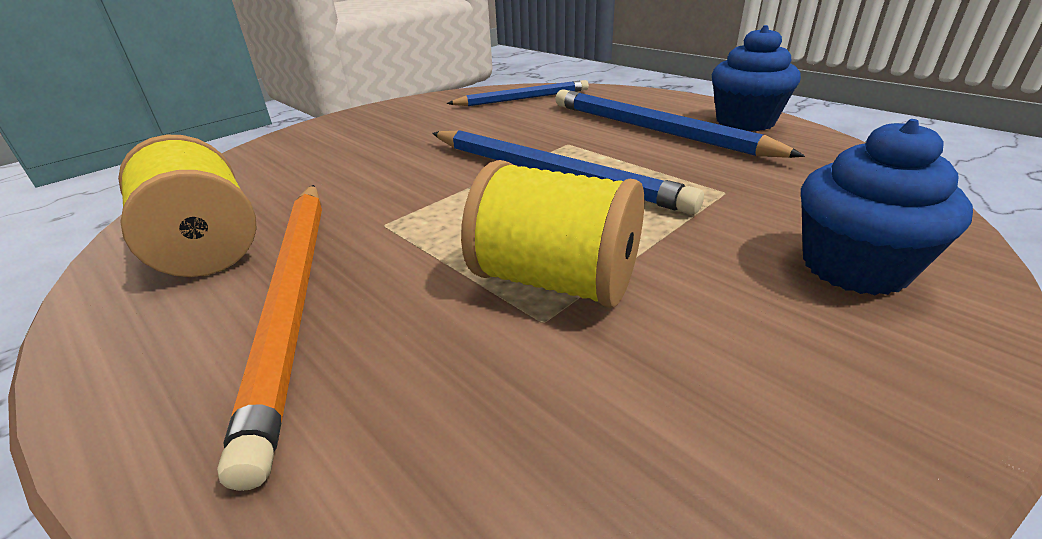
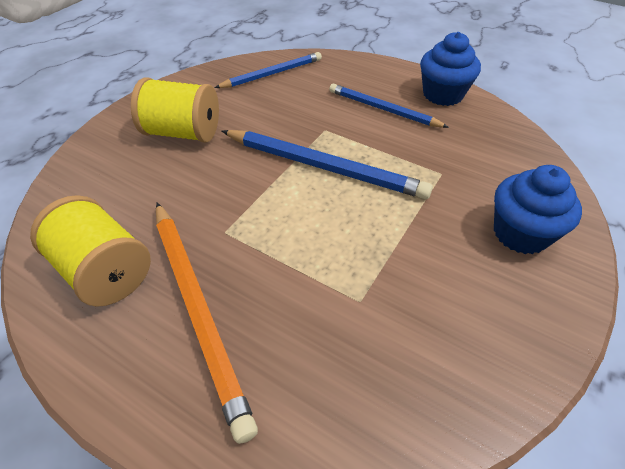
camera: 15 degrees left, 15 degrees up
(555, 281) = (358, 268): yellow spool -> yellow spool (183, 133)
(655, 130) = (383, 109): blue pencil -> blue pencil, size x0.65

